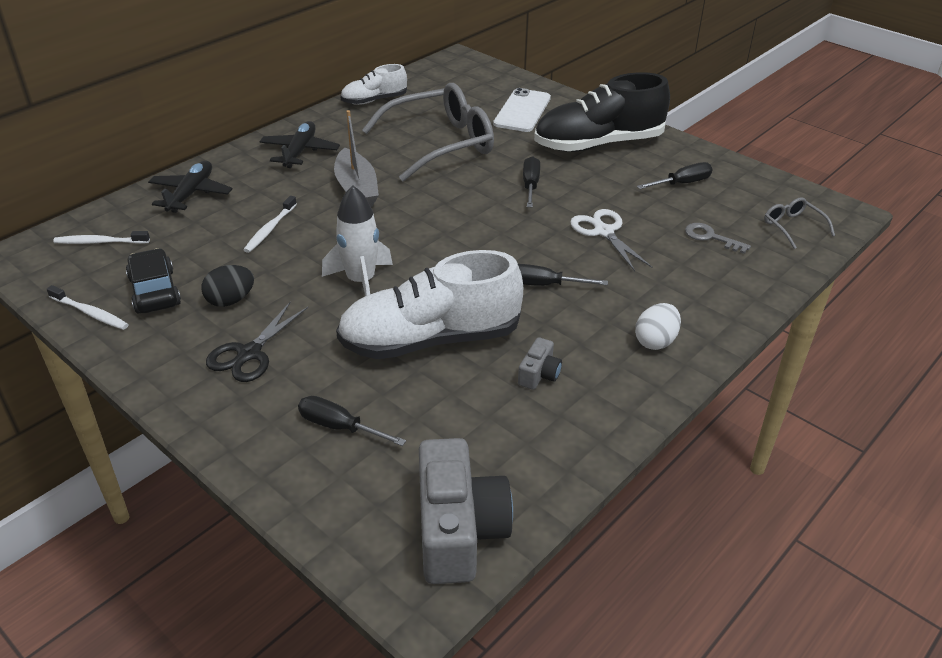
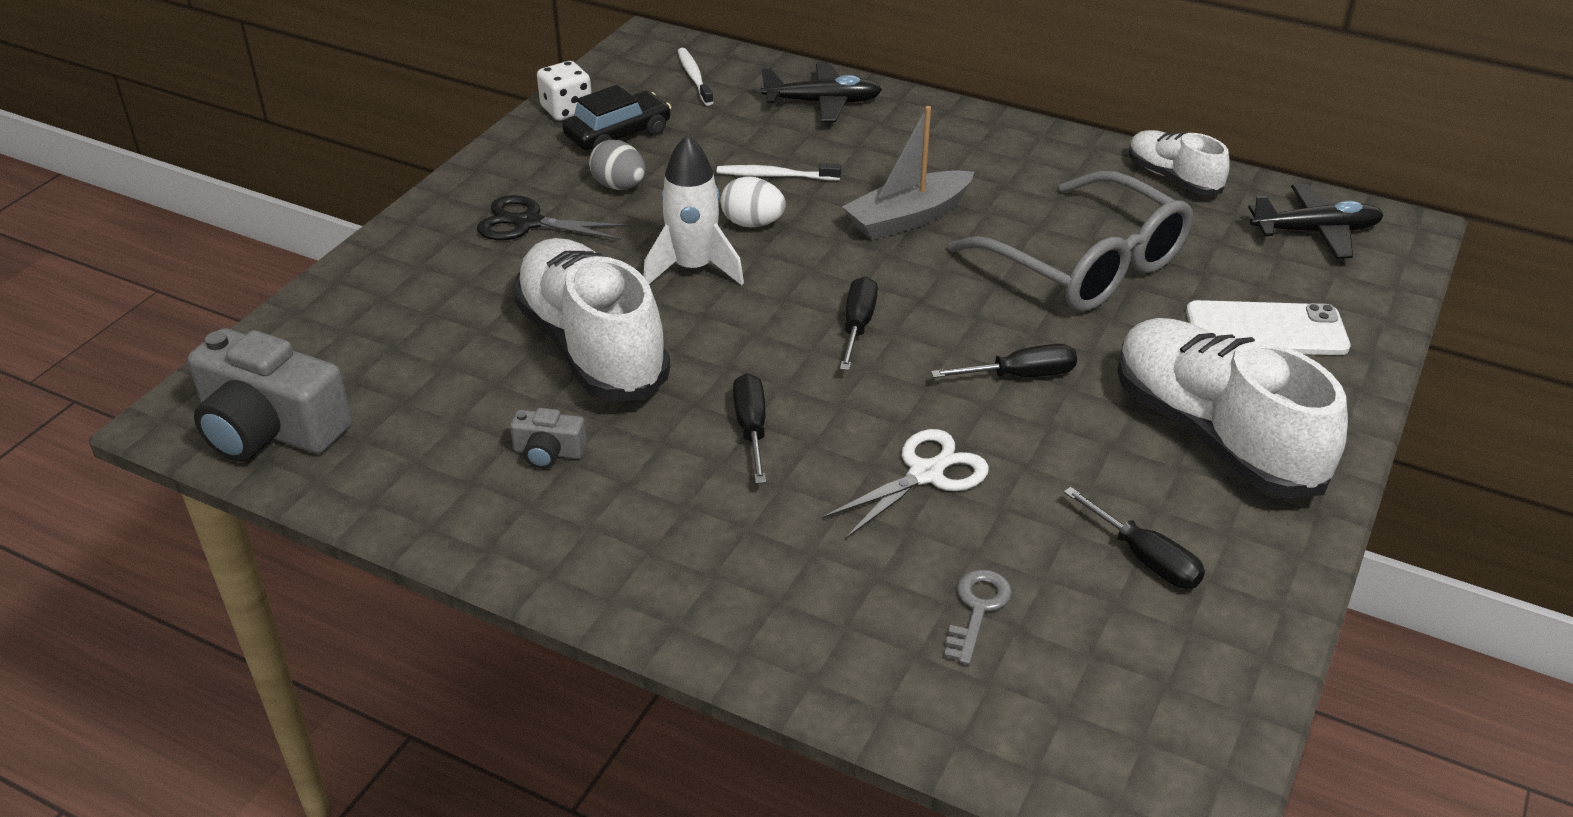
camera: 75 degrees right, 0 degrees up
(90, 313) = (567, 110): white toothbrush -> white dice
(230, 300) = (619, 186): black egg -> grey egg
(300, 151) = (975, 152): black plane -> black plane (1316, 232)
(340, 427) = (419, 312): black screwdriver -> black screwdriver (857, 326)
(458, 530) = (270, 429): grey camera -> grey camera turned 45 degrees clockwise
(598, 144) = (1214, 435): black shoe -> white shoe
(655, 341) = (654, 561): white egg -> white egg (752, 223)
(792, 227) = (1079, 731): grey glasses -> none

